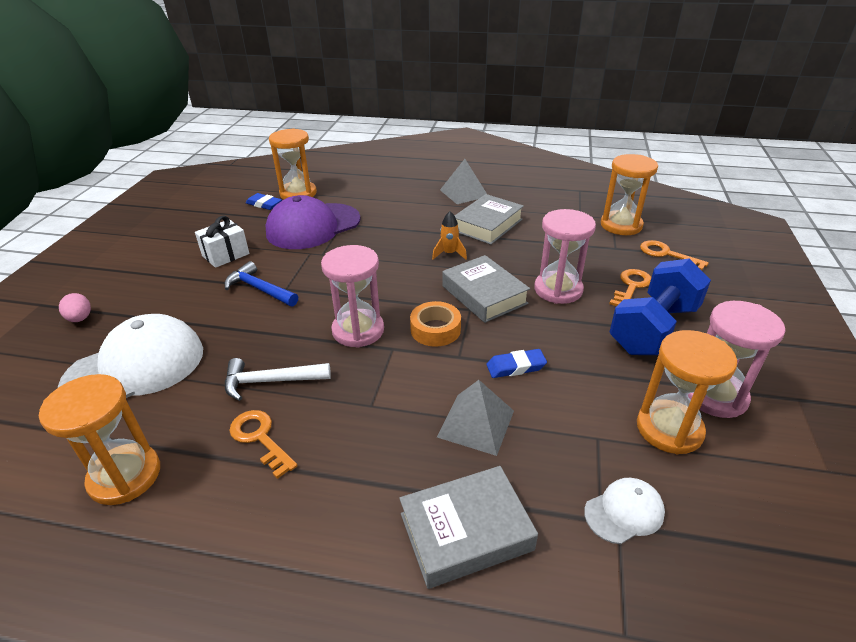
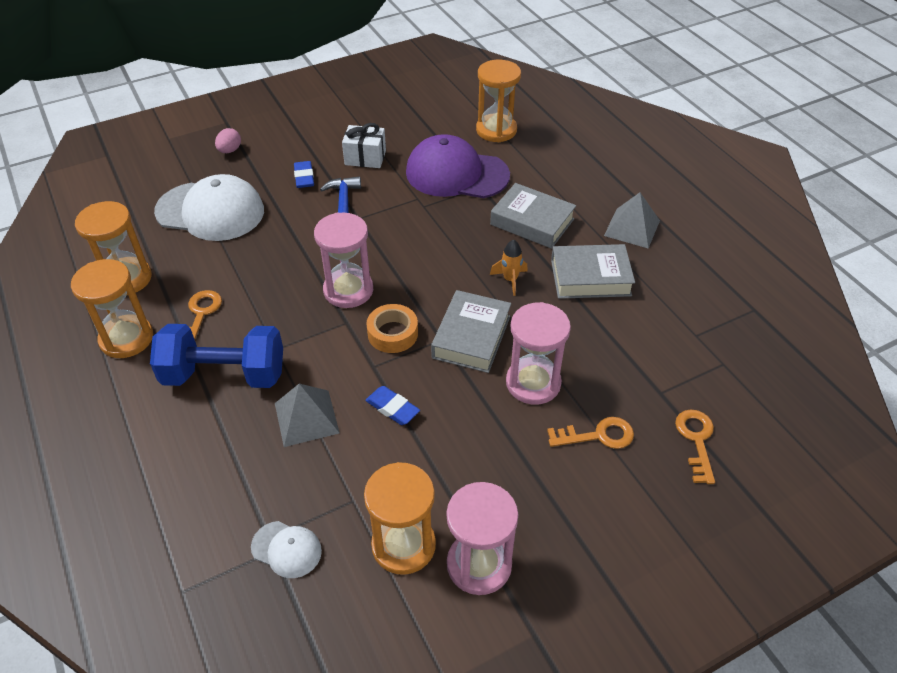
camera: 50 degrees right, 10 degrees up
(264, 204) = (456, 125): blue eraser -> blue eraser (304, 177)
(270, 381) = (254, 282): white hammer -> none
(466, 531) = (203, 466): grey book -> grey book (532, 222)
(621, 225) = (715, 378): orange hourglass -> orange hourglass (126, 338)
(653, 329) = (540, 481): blue dumbbell -> blue dumbbell (224, 375)

